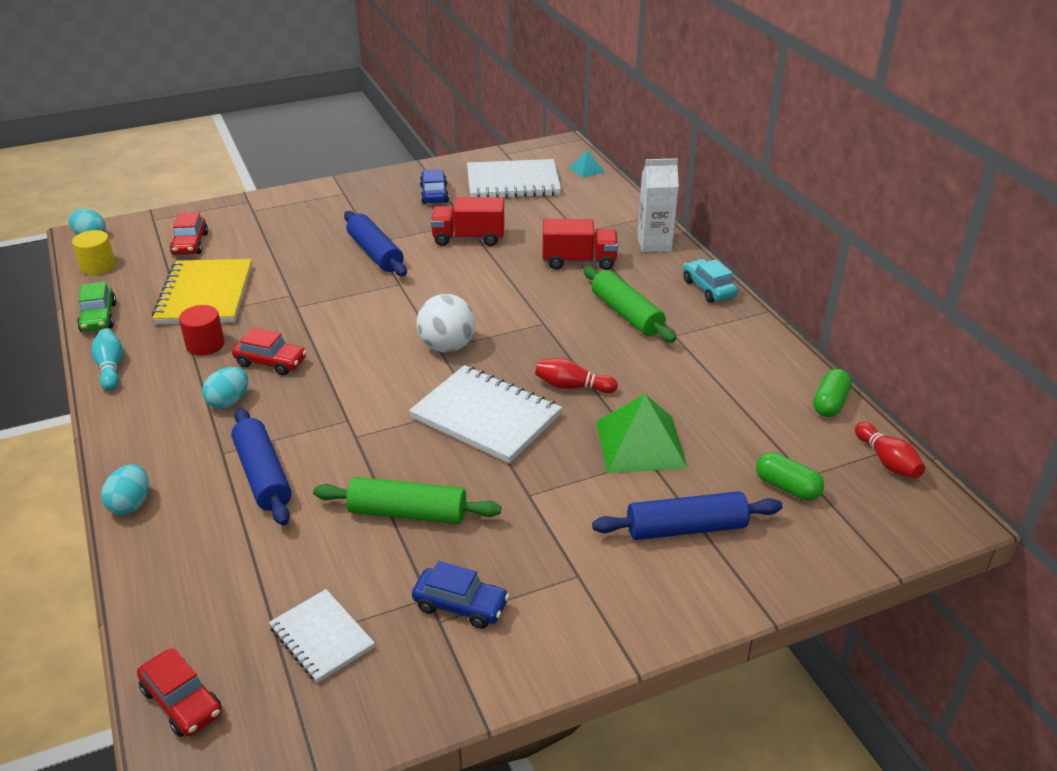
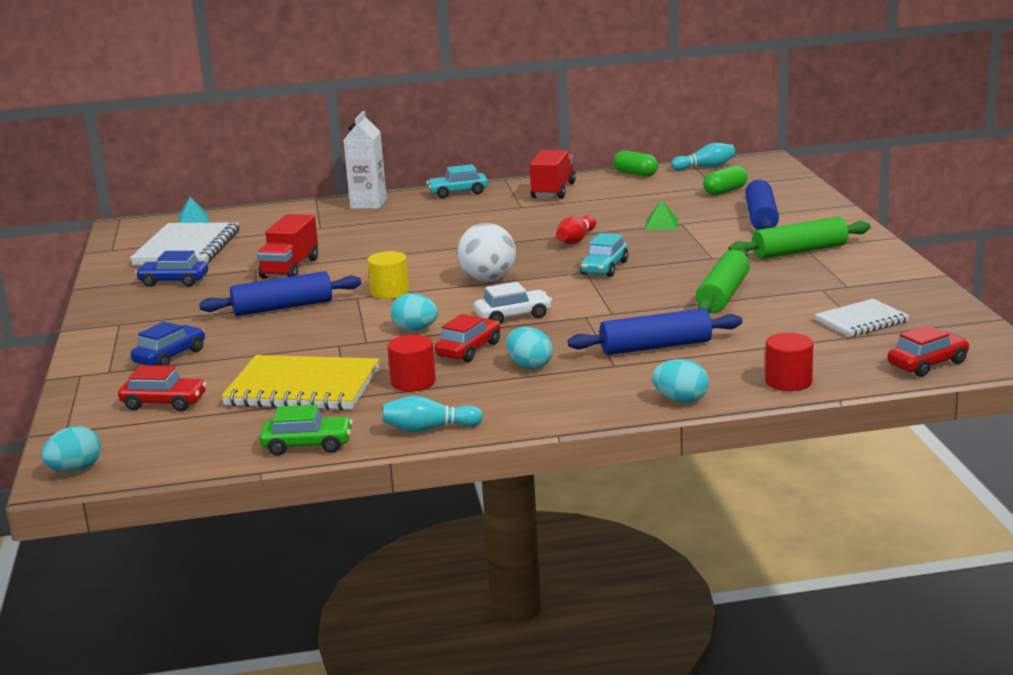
camera: 75 degrees left, 15 degrees down
(98, 266) = (170, 457): yellow cylinder -> yellow cylinder (390, 292)
(157, 579) = (788, 382): none -> red cylinder
(321, 326) = (415, 329): none -> turquoise egg
(349, 375) = (513, 316): none -> white car
(460, 605) = (831, 280): blue car -> blue car (170, 357)
(486, 416) = (604, 268): white notebook -> turquoise car
(579, 261) = (376, 230): red truck -> red truck (553, 191)
(626, 314) = (478, 219): green rolling pin -> green rolling pin (799, 251)
(640, 443) = (661, 224): green pyramid -> green pyramid, size x0.49
(887, 461) = (705, 167): red bowling pin -> turquoise bowling pin

